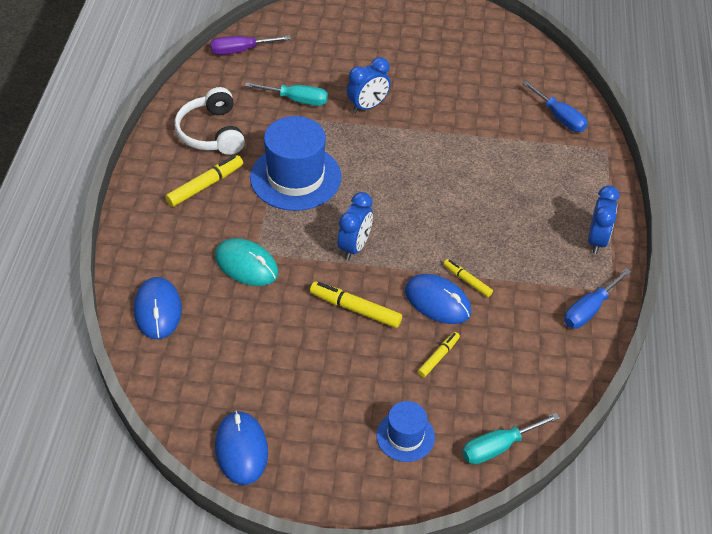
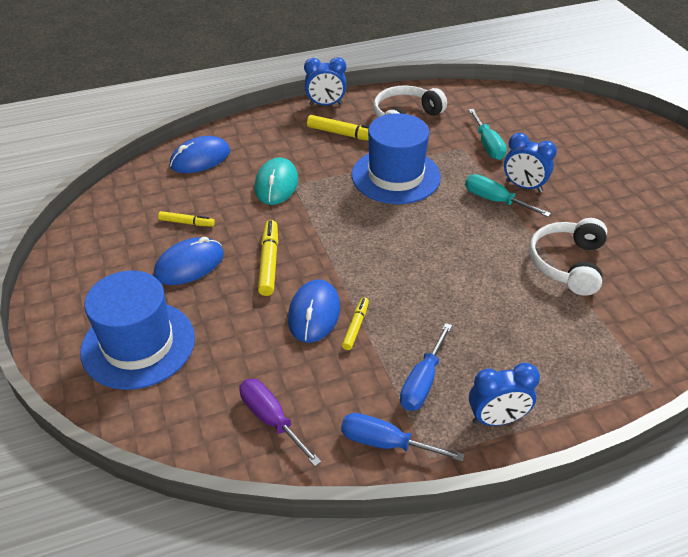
camera: 65 degrees right, 5 degrees down
(240, 51) = (513, 98): purple screwdriver -> purple screwdriver (271, 419)
(241, 449) = (83, 249): blue mouse -> blue mouse (189, 264)
(354, 247) = (342, 237): blue clock -> blue clock (325, 104)
(405, 436) = (138, 344): blue hat -> blue hat, size x1.88
(438, 357) = (245, 337): yellow marker -> yellow marker (187, 223)
(472, 129) = (567, 264): none -> white headphones
(498, 447) = (154, 419): turquoise screwdriver -> turquoise screwdriver (495, 200)
(559, 117) = (658, 327): blue screwdriver -> blue screwdriver (422, 382)

